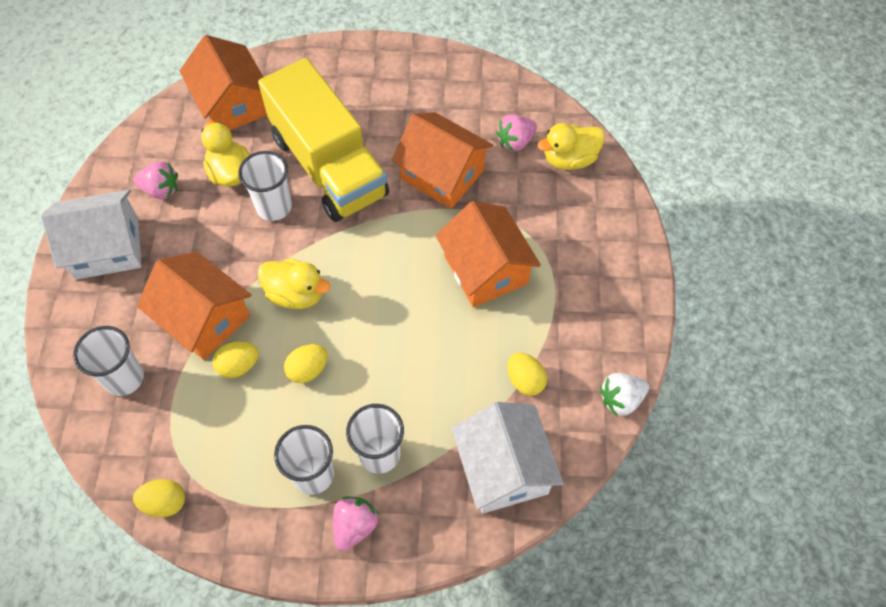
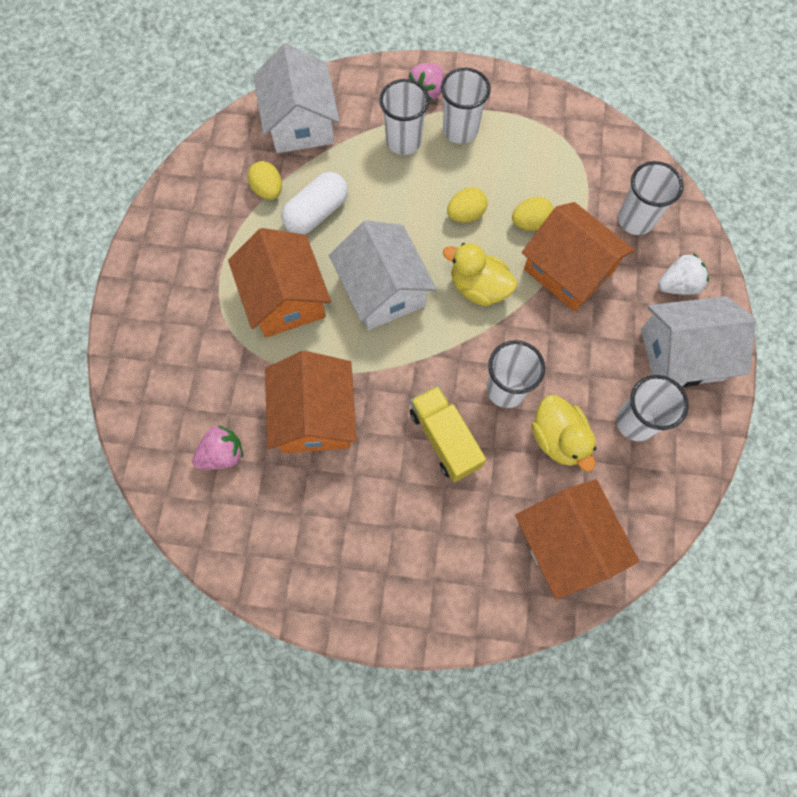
camera: 175 degrees left, 10 degrees up
(161, 190) = (635, 422): pink strawberry -> white cup
(165, 503) = (582, 119): yellow egg -> none
(329, 166) = (444, 439): yellow truck -> yellow truck, size x0.52
(391, 284) = (383, 290): none -> white house
(442, 174) = (314, 416): orange house -> orange house turned 45 degrees clockwise
(468, 359) = (316, 213): none -> white capsule
(569, 159) = (165, 424): yellow duck -> none
(621, 399) = (186, 168): white strawberry -> white strawberry (678, 285)

